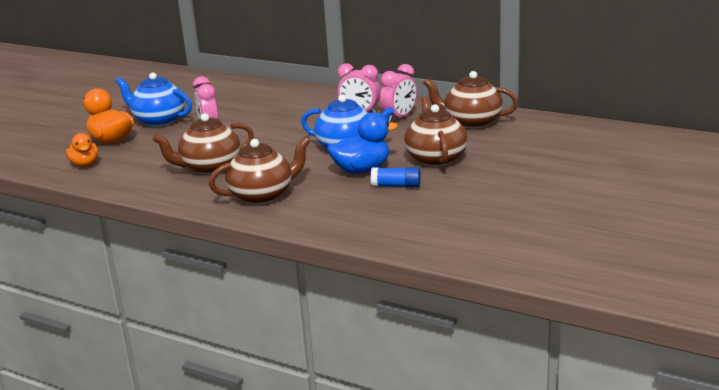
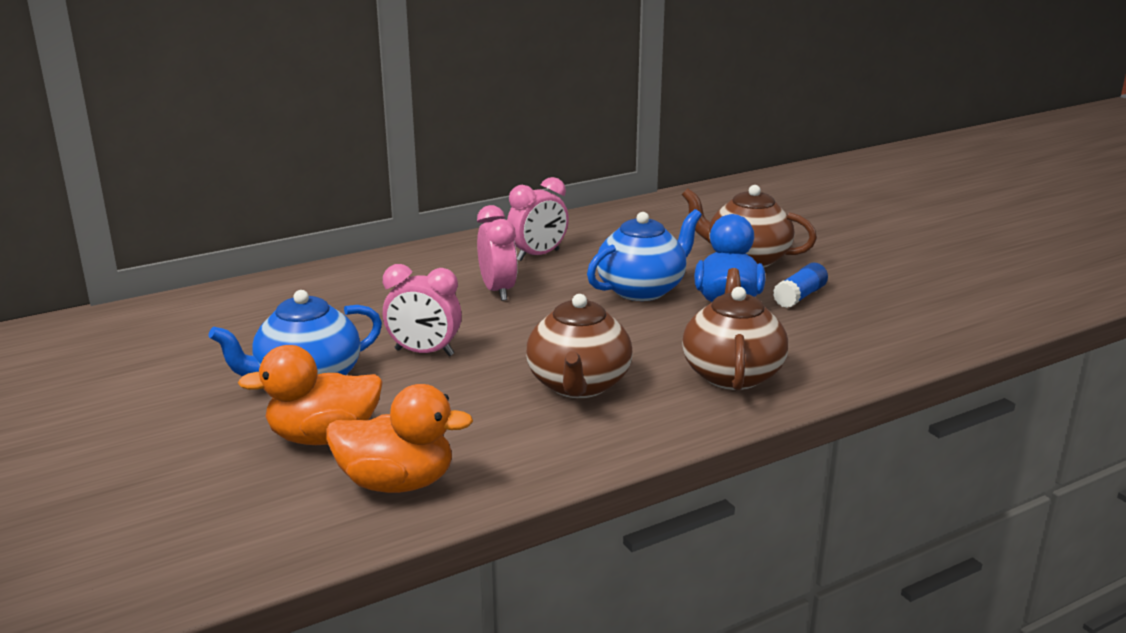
camera: 60 degrees left, 0 degrees up
(85, 164) = (397, 483): orange duck -> orange duck, size x1.51
(399, 118) = (590, 242): pink clock -> pink clock (498, 291)
(471, 122) = (665, 217): brown teapot -> none

